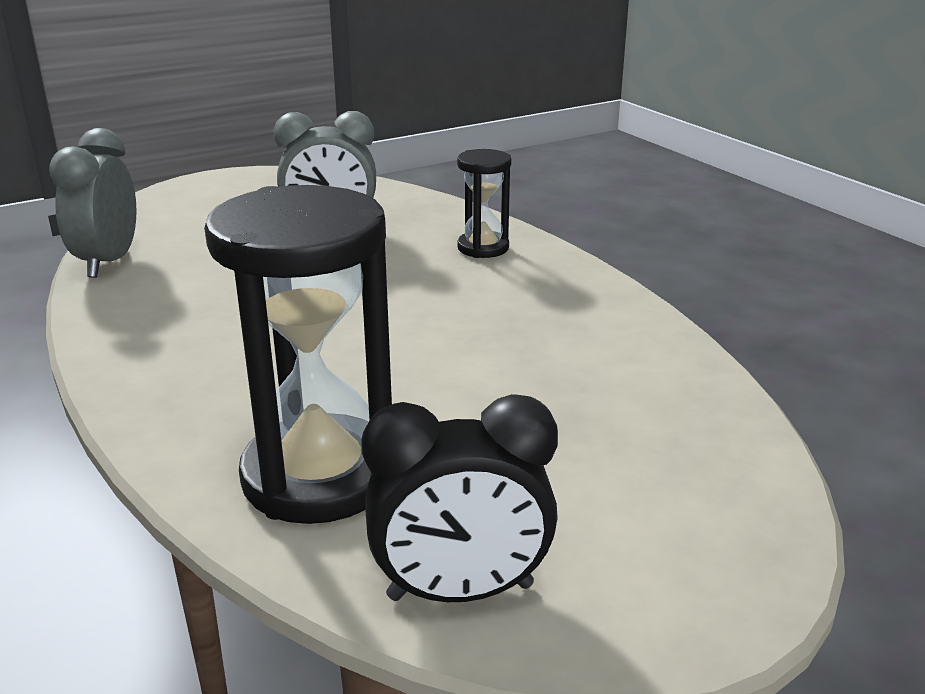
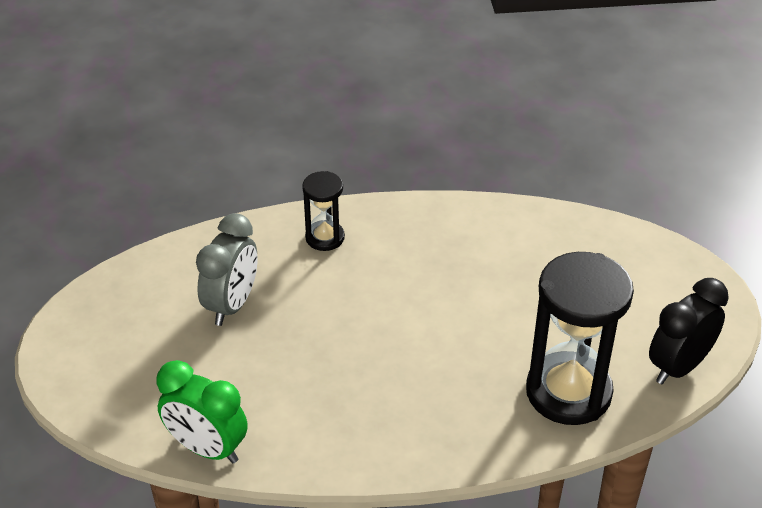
camera: 65 degrees left, 15 degrees up
(108, 262) = (207, 448): grey clock -> green clock
(460, 592) = (678, 367): black clock -> black clock turned 150 degrees counterclockwise

